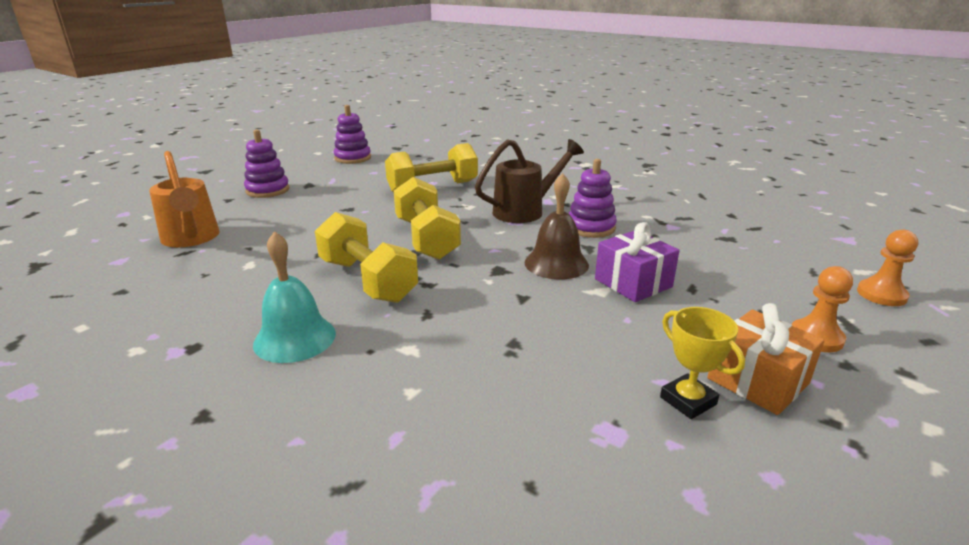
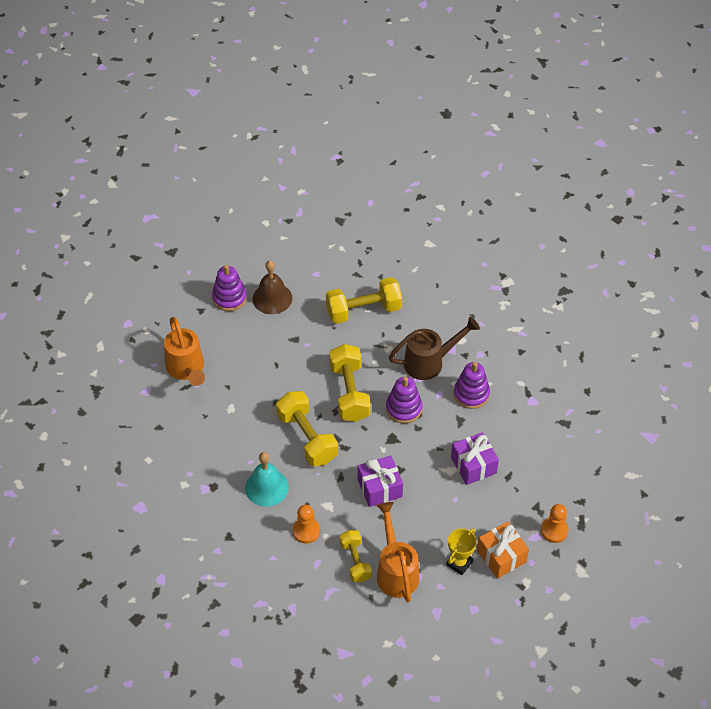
camera: 10 degrees right, 25 degrees up
(353, 158) = (298, 240): purple stacking toy -> purple stacking toy (404, 408)
(478, 424) = (355, 561): none -> yellow dumbbell
(496, 319) = (380, 488): none -> purple gift
(556, 263) = (431, 437): brown bell -> brown bell (272, 298)
(569, 430) = (396, 571): none -> orange watering can
(688, 401) = (459, 563): yellow trophy -> yellow trophy turned 60 degrees clockwise
(881, 294) = (623, 500): orange pawn -> orange pawn (306, 531)

